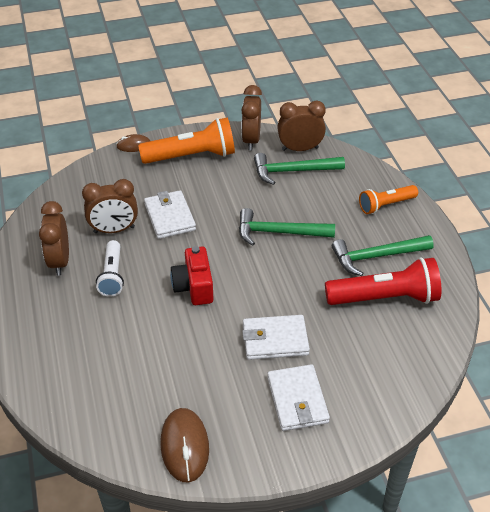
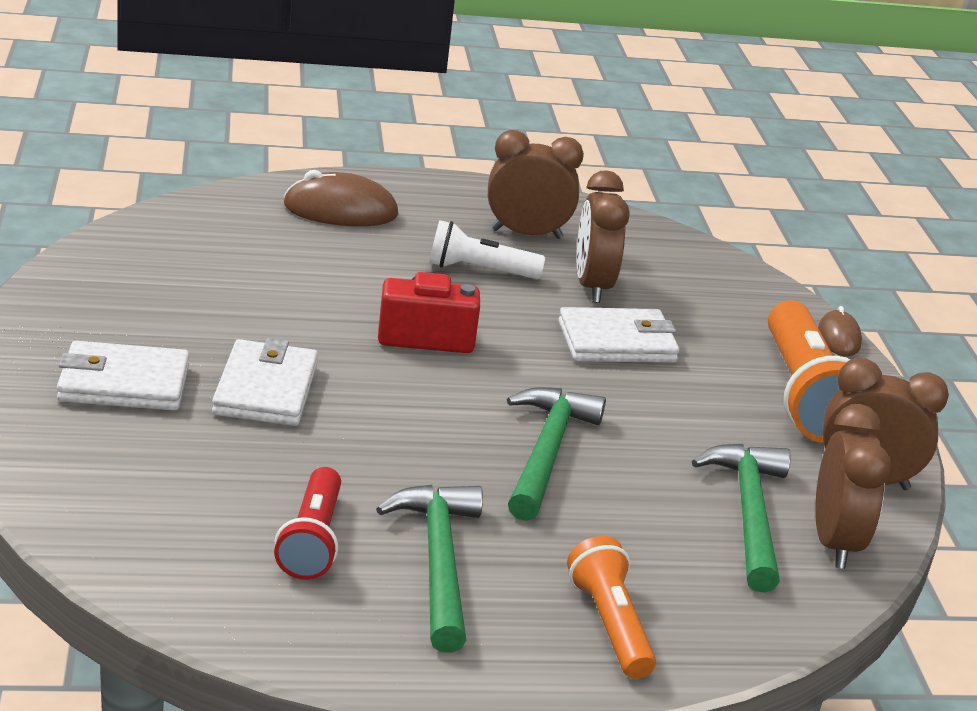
camera: 95 degrees right, 15 degrees down
(185, 446) = (103, 276): brown mouse -> brown mouse (340, 210)
(385, 298) = (312, 540): red flashlight -> red flashlight, size x0.60

